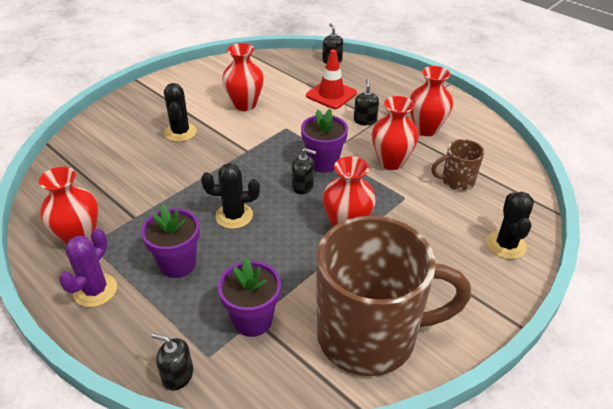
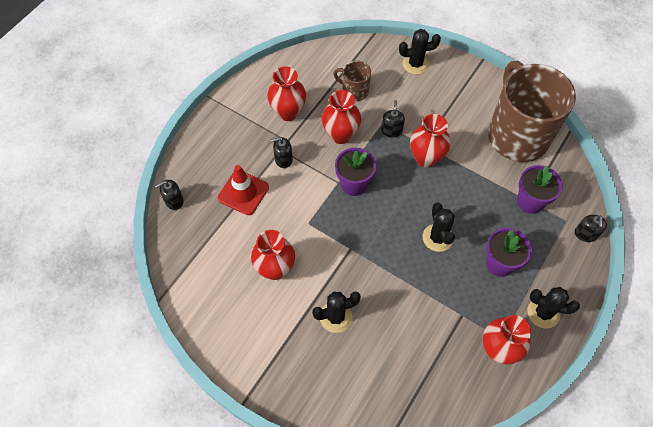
camera: 100 degrees left, 20 degrees up
(95, 290) = (543, 313): purple cactus -> black cactus
(303, 186) = (388, 194): black soap dispenser -> black soap dispenser (391, 130)
(456, 181) = (354, 91): brown mug -> brown mug turned 135 degrees clockwise

